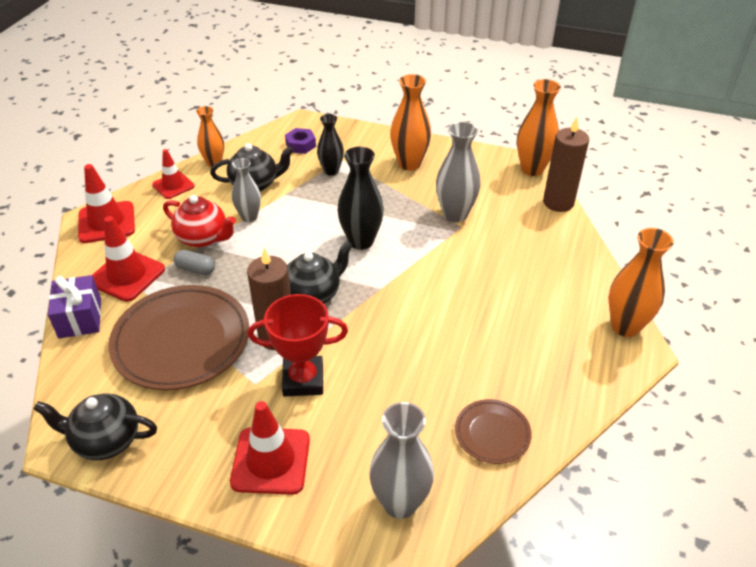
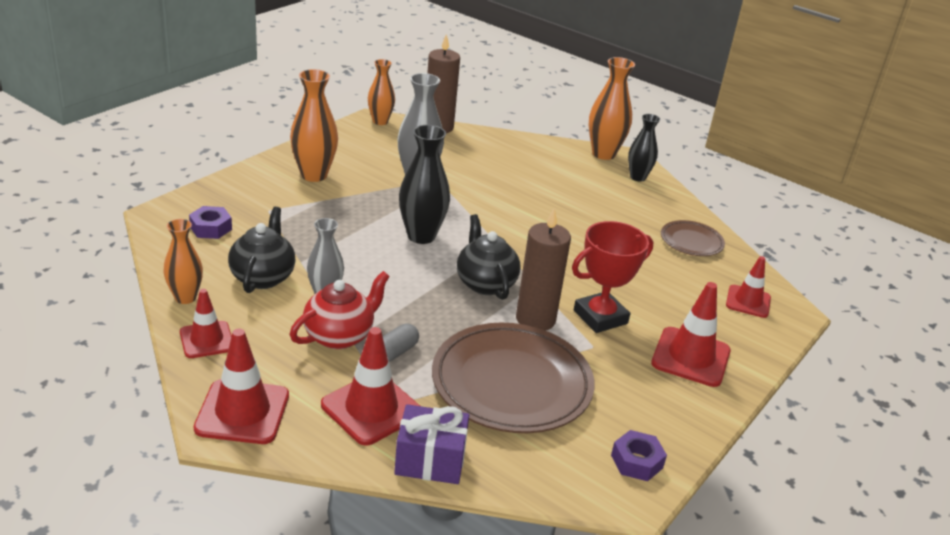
camera: 75 degrees left, 10 degrees down
(106, 440) = (636, 461): black teapot -> purple nut
(303, 380) = (600, 317): red trophy -> red trophy turned 45 degrees clockwise
(331, 171) = (283, 222): black vase -> black vase (638, 177)
(400, 503) = (748, 301): grey vase -> red traffic cone
(532, 169) = (380, 121): orange vase -> orange vase, size x0.65

